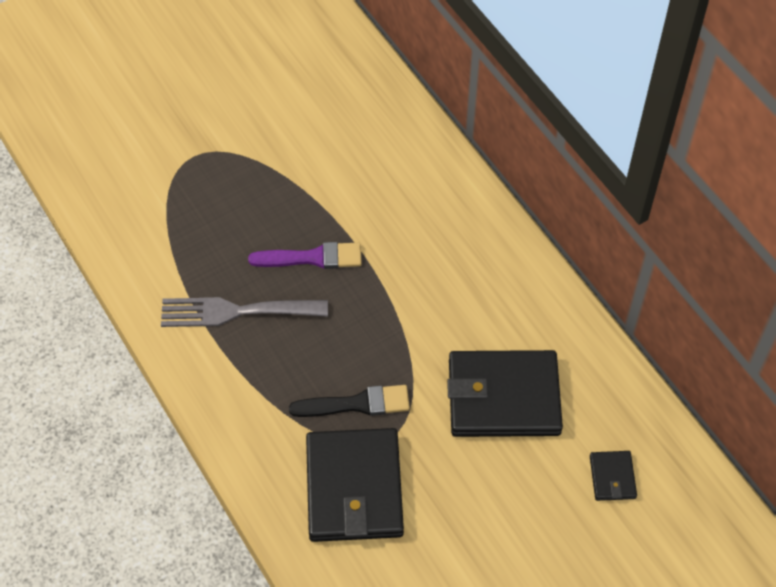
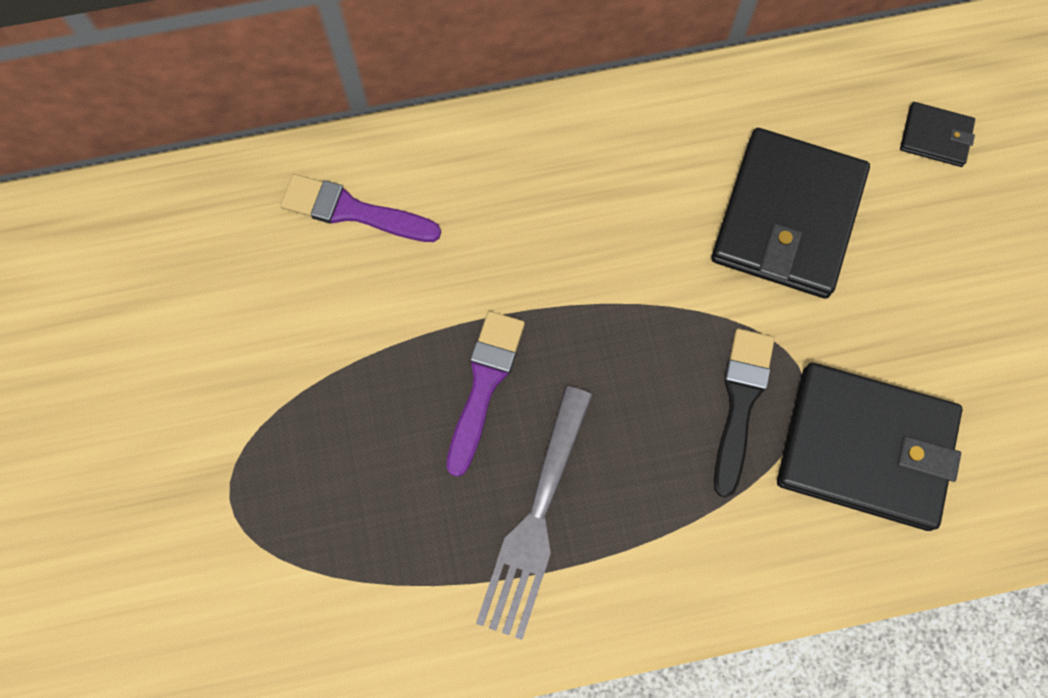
camera: 70 degrees left, 15 degrees up
(397, 153) = (353, 211): none -> purple brush

